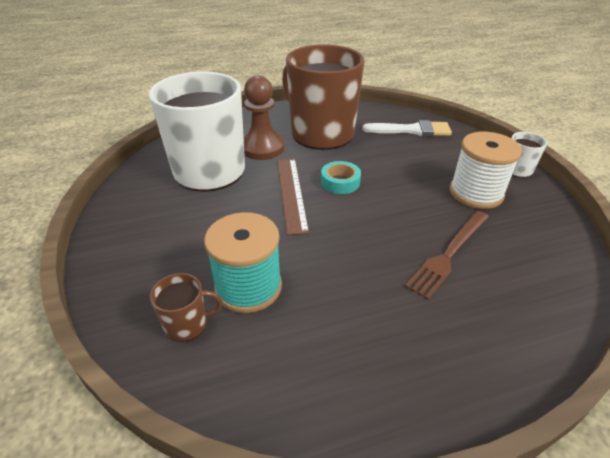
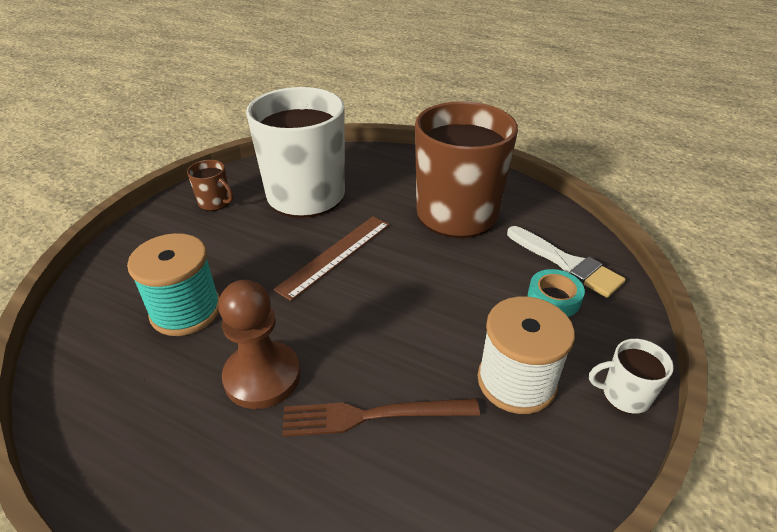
camera: 45 degrees right, 0 degrees up
(187, 324) = (117, 307): brown mug -> brown mug (215, 202)
(262, 148) = (380, 197): brown pawn -> brown pawn (262, 376)
(340, 182) = (393, 272): turquoise tape -> turquoise tape (553, 298)

